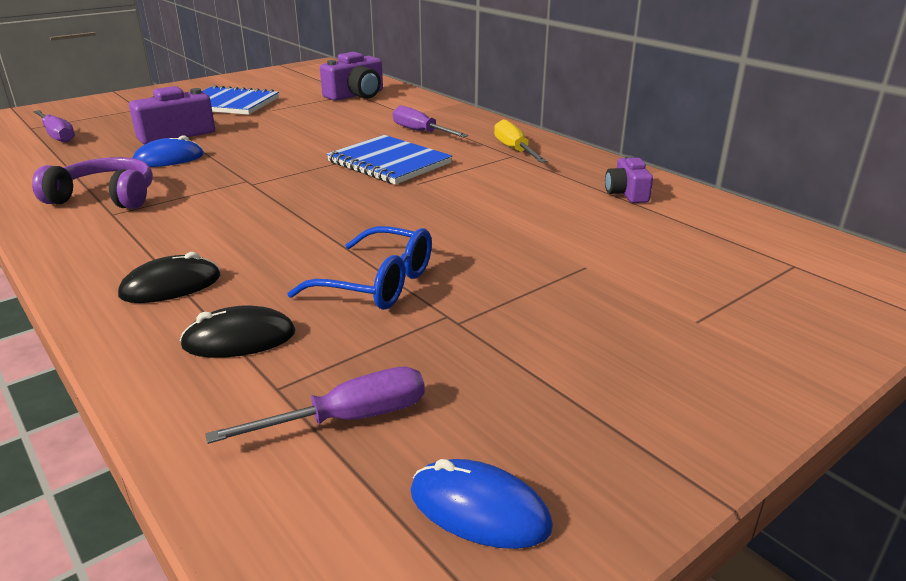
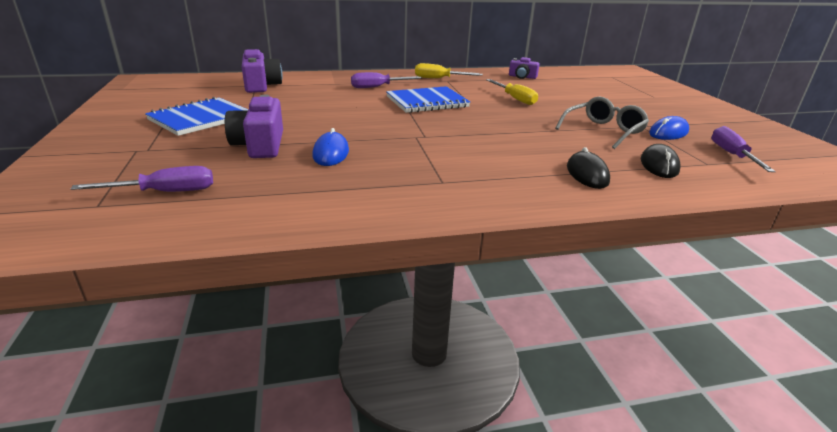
camera: 65 degrees left, 0 degrees up
(105, 197) = (400, 181): purple headphones -> none
(378, 284) = (603, 131): blue glasses -> grey glasses
(478, 205) = (515, 99): none -> yellow screwdriver
(479, 509) = (786, 146): blue mouse -> blue mouse (668, 133)

